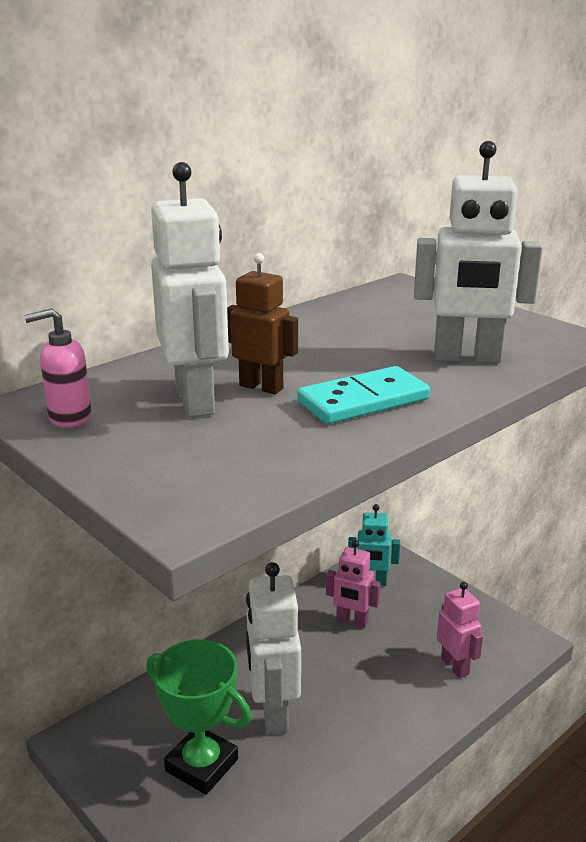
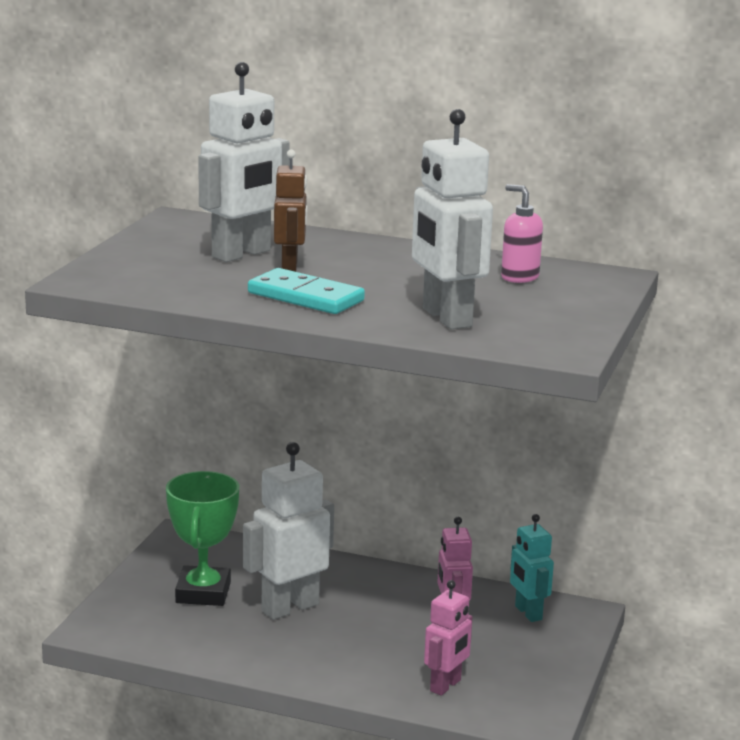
camera: 60 degrees right, 5 degrees down
(69, 418) = (174, 231): pink soap dispenser -> pink soap dispenser (519, 277)

